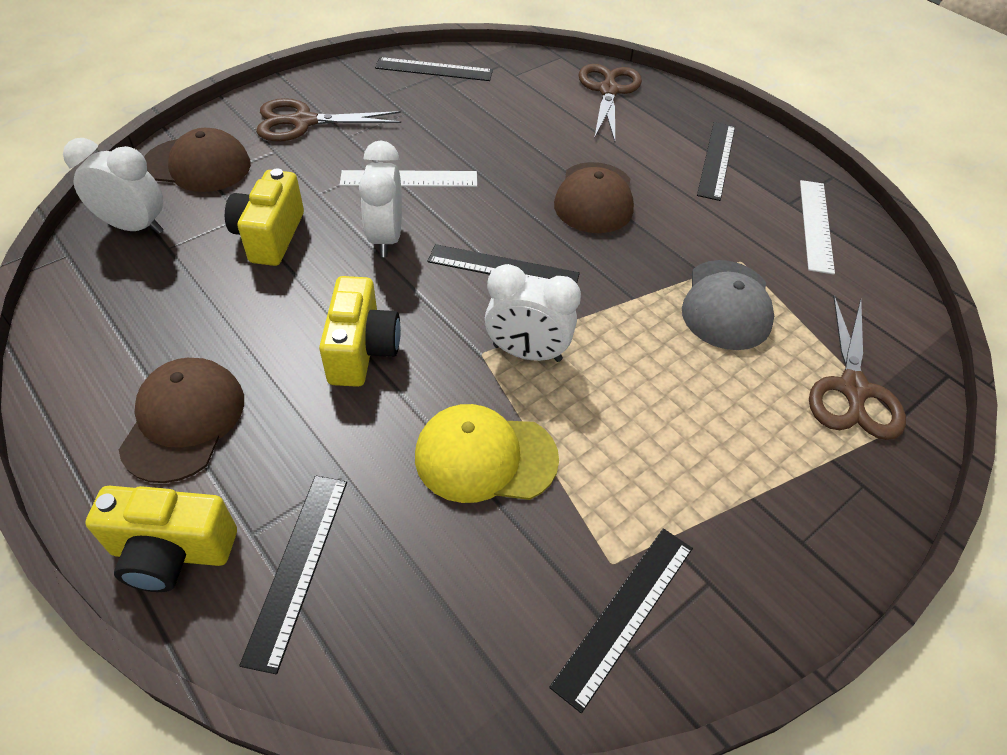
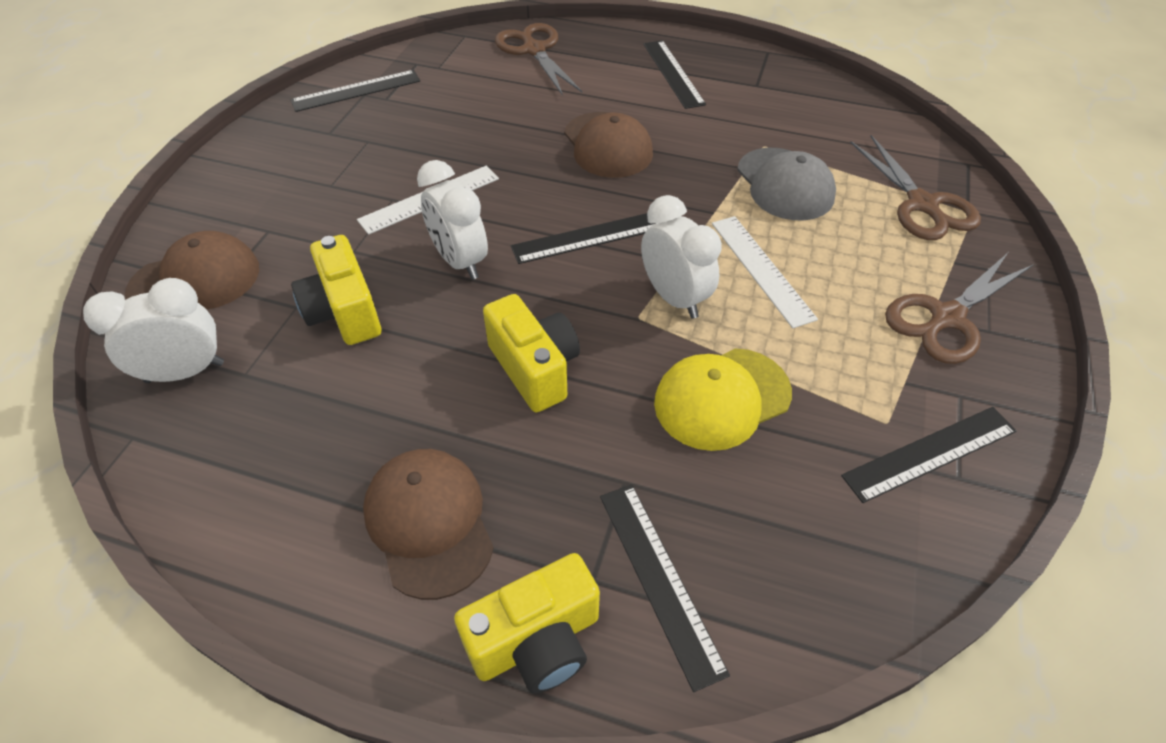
camera: 30 degrees left, 0 degrees up
(304, 122) = (271, 191): brown scissors -> brown scissors (946, 317)
(527, 353) = (674, 298): white clock -> white clock turned 105 degrees counterclockwise
(625, 614) = (930, 453): black ruler -> black ruler turned 60 degrees clockwise
(816, 225) = (790, 94): white ruler -> white ruler (761, 269)

